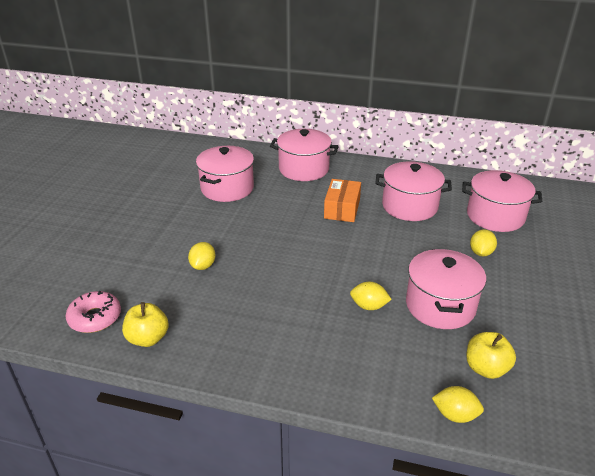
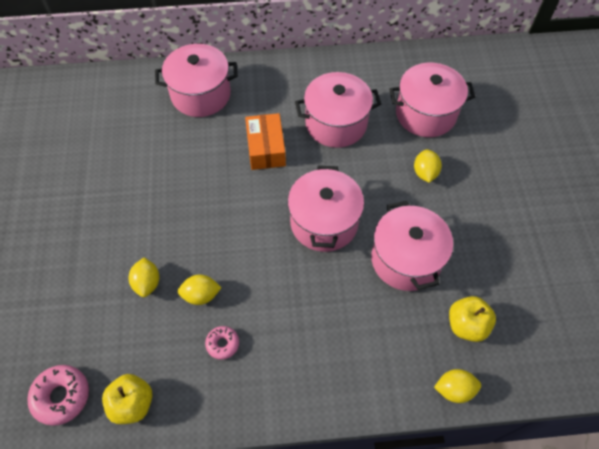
camera: 20 degrees left, 25 degrees up
(227, 188) = (124, 152): pink pot -> pink pot (324, 222)
(244, 320) = (222, 344): none -> pink donut
(369, 306) = (339, 283): yellow lemon -> yellow lemon (201, 295)

